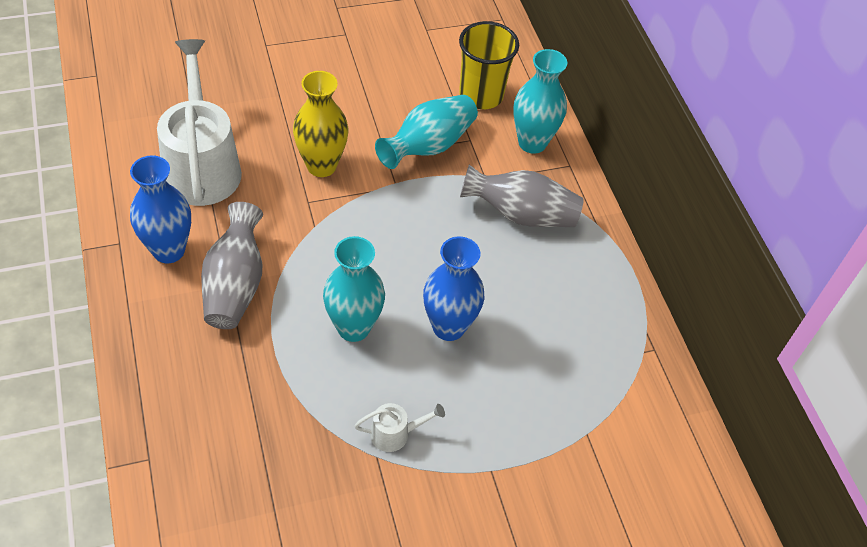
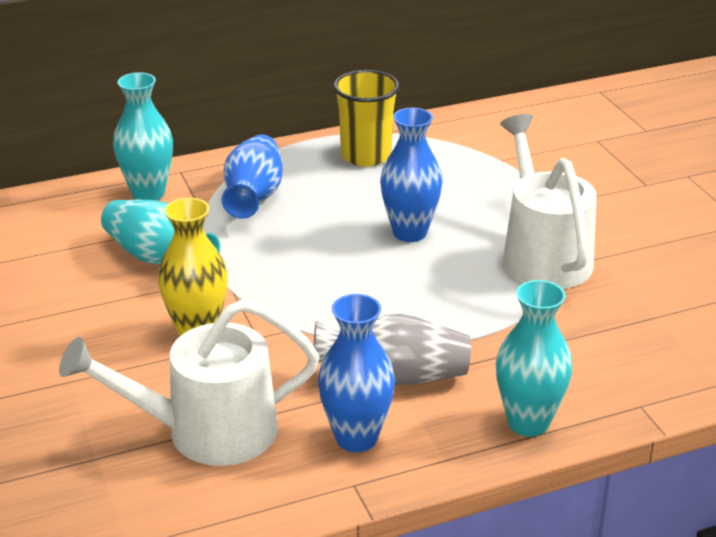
camera: 90 degrees left, 20 degrees down
(353, 327) = (429, 289): turquoise vase -> turquoise vase (528, 423)
(395, 434) = (543, 255): white watering can -> white watering can, size x2.38
(481, 95) = (72, 227): yellow cup -> yellow cup (366, 156)
(521, 214) = (254, 197): grey vase -> blue vase

